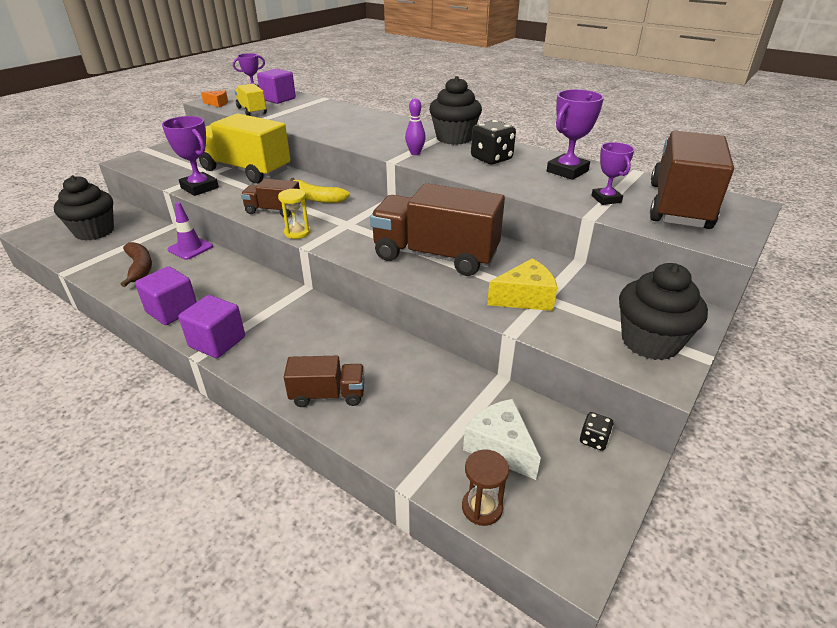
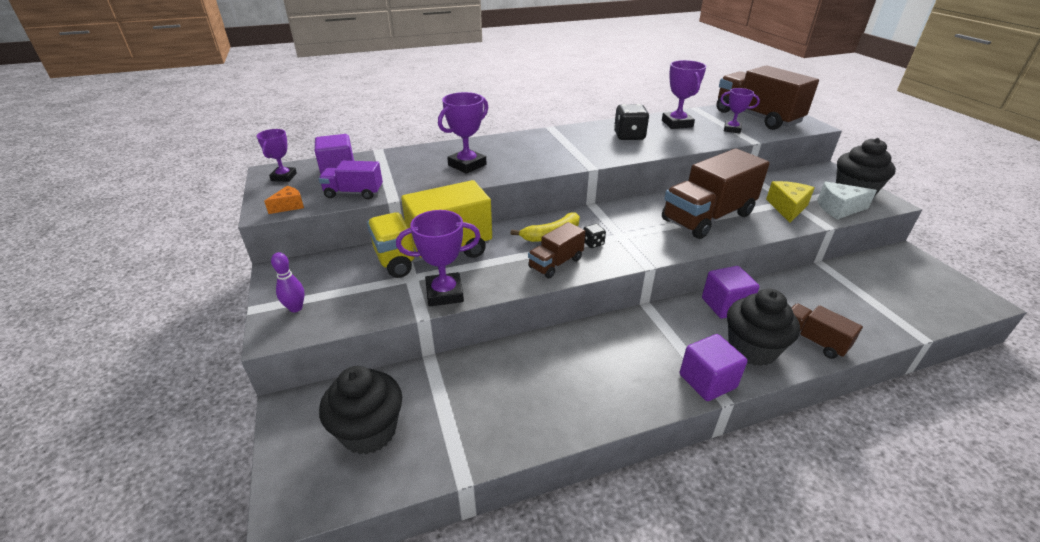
camera: 55 degrees left, 0 degrees up
(139, 268) = (514, 406): brown banana -> none
(172, 311) = (630, 399): purple cube -> purple cube (725, 305)
(190, 248) = (502, 356): purple traffic cone -> none
(252, 111) = (354, 193): yellow truck -> purple truck
(297, 232) = (616, 263): yellow hourglass -> none
(328, 395) = (813, 340): brown truck -> brown truck turned 75 degrees counterclockwise
(336, 124) = (467, 165): none -> purple trophy
(415, 153) = (585, 156): purple bowling pin -> purple bowling pin (296, 308)
(454, 138) = (570, 134): black cupcake -> black cupcake (752, 349)
(482, 507) = (944, 316): brown hourglass -> none
(500, 447) = (890, 289): white cheese -> white cheese (839, 208)
(593, 440) = (890, 256): black dice -> black dice (593, 243)

